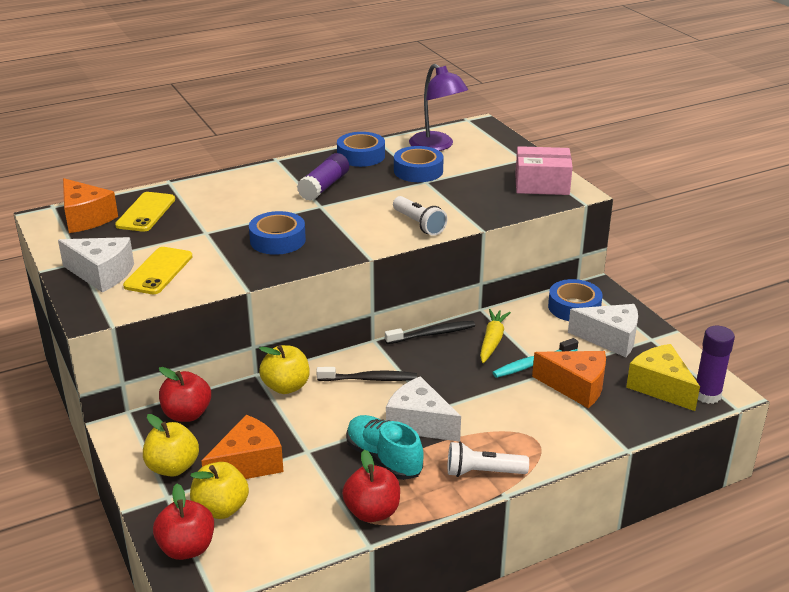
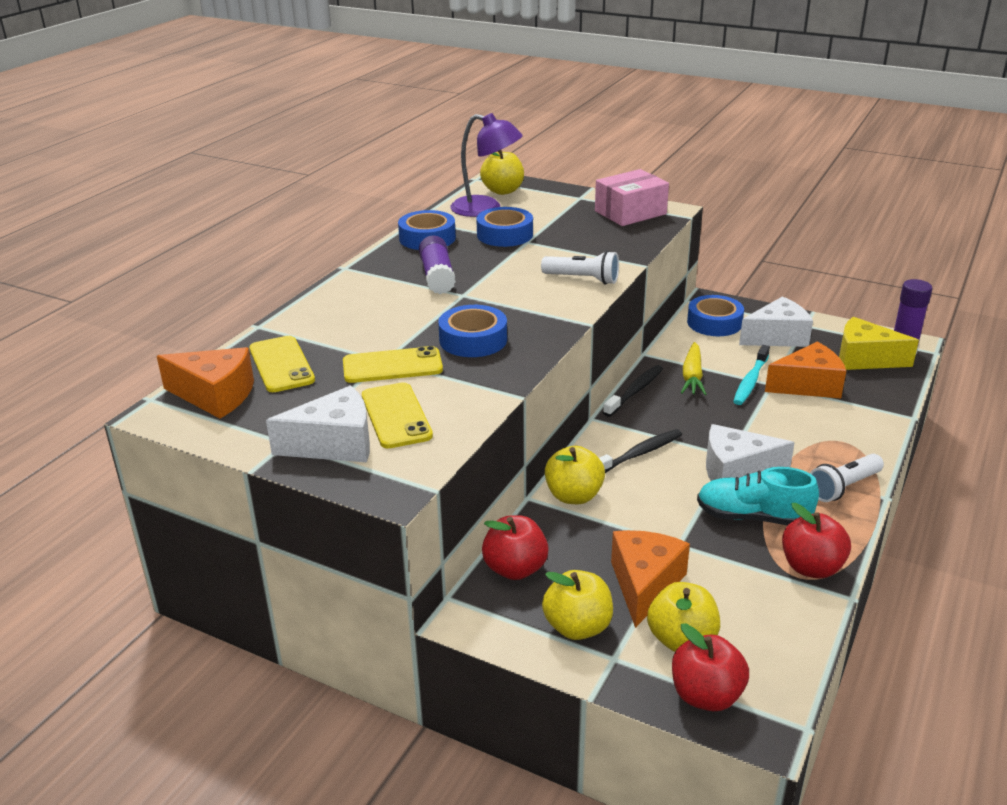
camera: 35 degrees left, 0 degrees up
(204, 238) = (392, 366): none -> yellow phone
(472, 135) = (503, 191): none -> yellow apple
(492, 341) = (692, 376): yellow carrot -> yellow carrot turned 150 degrees counterclockwise

